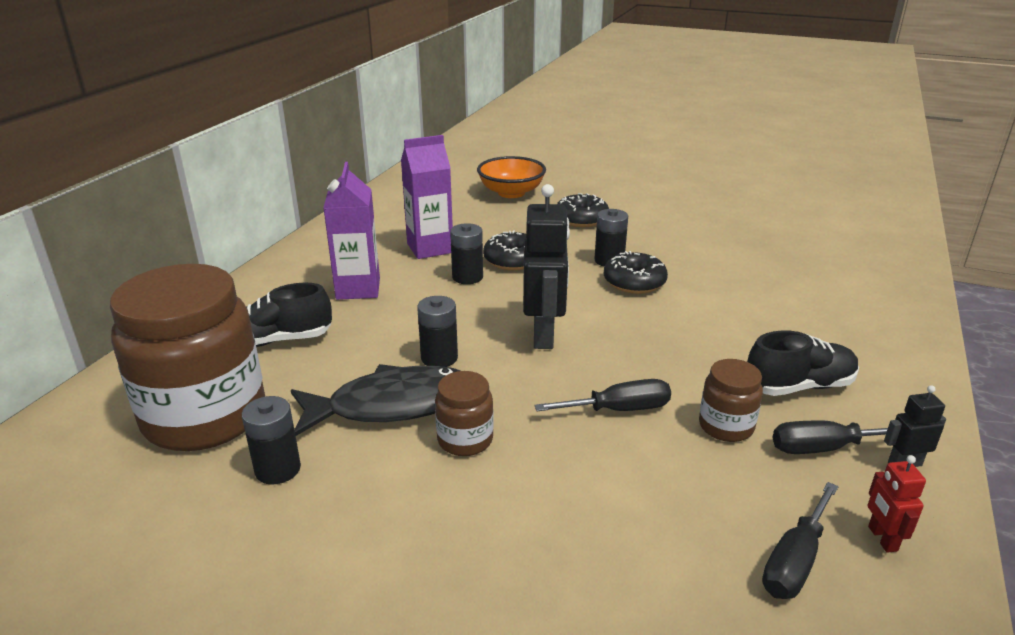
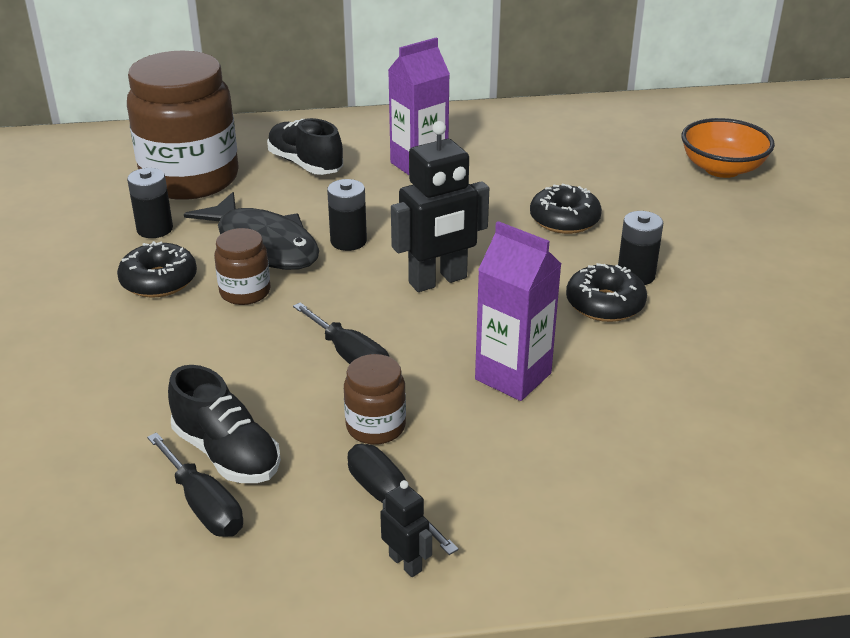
camera: 60 degrees right, 5 degrees up
(430, 248) = (533, 170): purple carton -> purple carton (513, 376)
(467, 277) = (500, 207): black battery -> none
(581, 219) = (716, 230): black donut -> black donut (159, 281)
(795, 561) = (204, 505): black screwdriver -> black screwdriver turned 135 degrees counterclockwise
(799, 386) = (494, 464): black shoe -> black shoe (226, 453)
(882, 539) = (269, 558): red robot -> none

